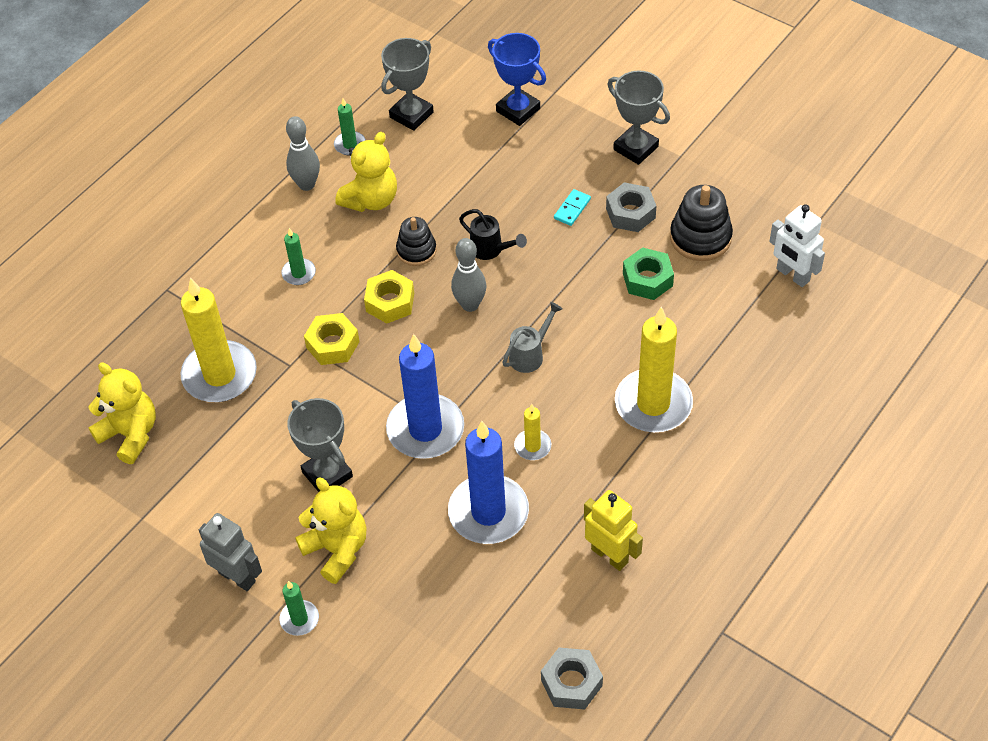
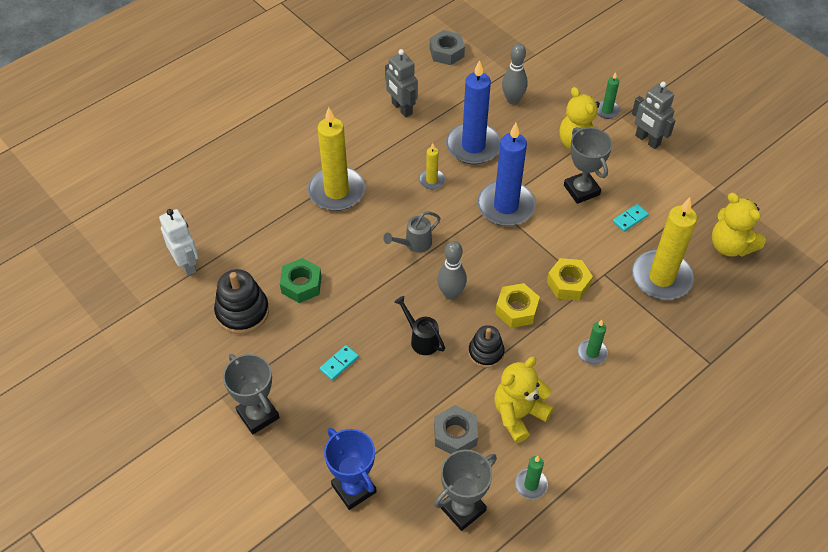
camera: 170 degrees left, 0 degrees up
(260, 445) = (630, 219): none -> turquoise domino
(306, 184) = (578, 446): grey bowling pin -> grey bowling pin (513, 100)
(610, 555) = (401, 108): yellow robot -> grey robot
(630, 213) = (290, 348): grey nut -> grey nut (455, 434)

